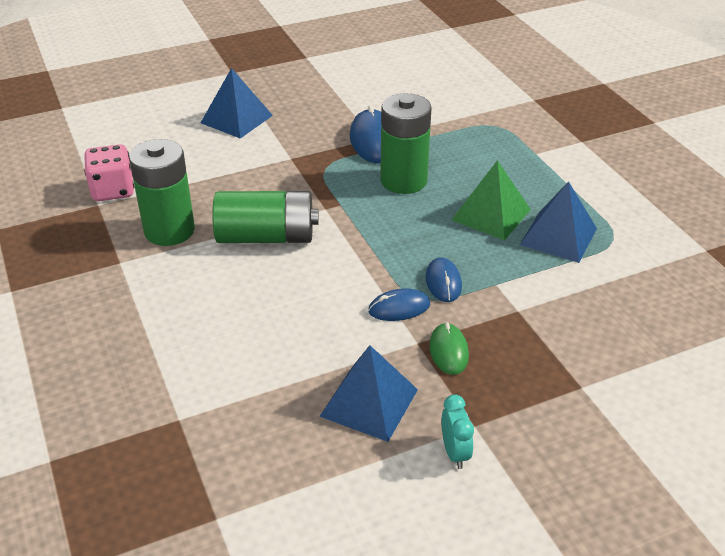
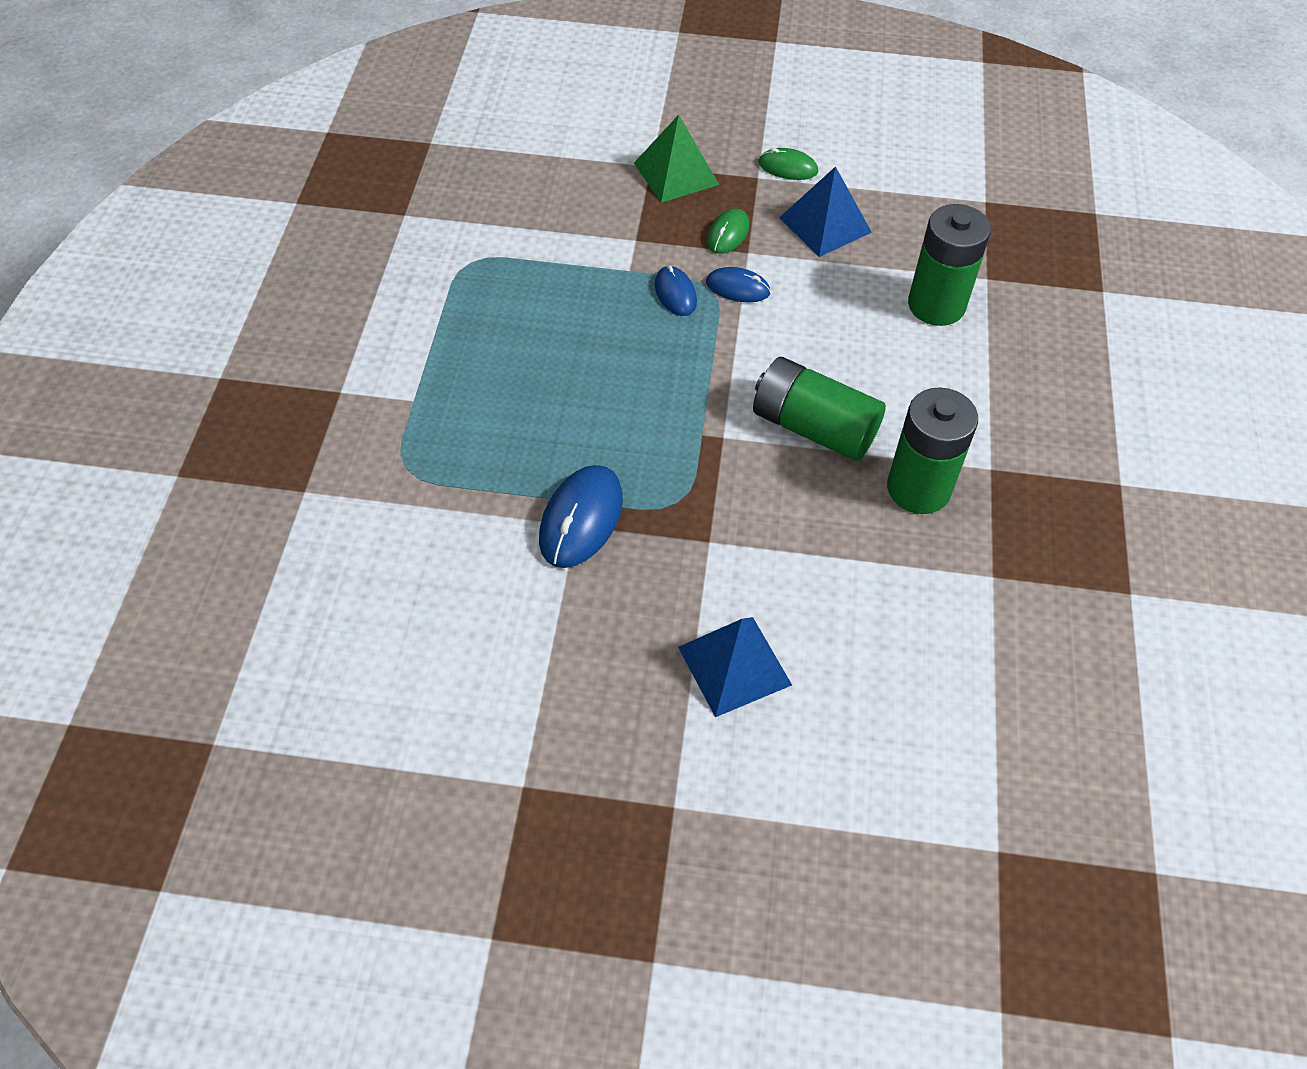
camera: 150 degrees left, 15 degrees up
(113, 190) = (966, 594): pink dice -> none
(403, 180) = (603, 434): green battery -> green battery (936, 305)
(443, 282) = (675, 293): blue mouse -> blue mouse turned 45 degrees counterclockwise
(455, 453) = (788, 167): turquoise clock -> green mouse
(491, 214) = (555, 343): green pyramid -> green pyramid (676, 173)
(558, 236) = (517, 288): blue pyramid -> none

